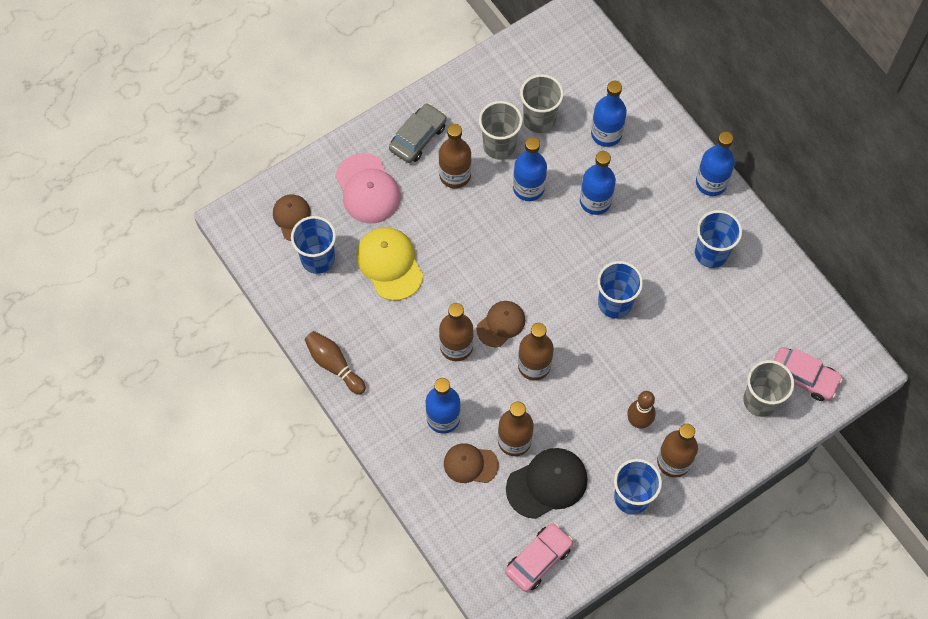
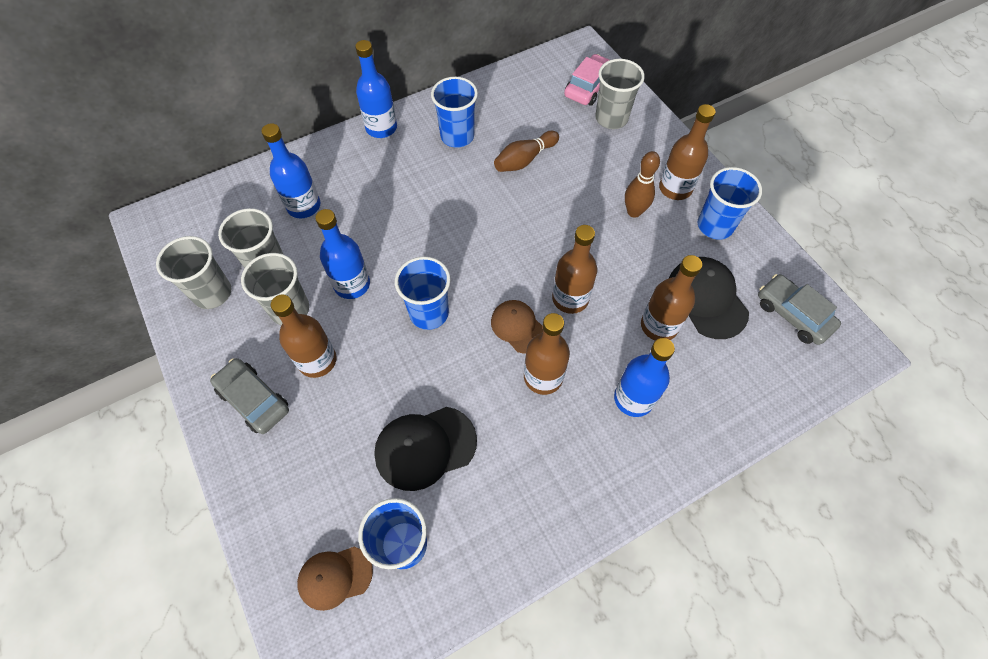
camera: 85 degrees left, 5 degrees down
(334, 365) = (561, 530): brown bowling pin -> brown bowling pin (524, 160)
(367, 189) = (312, 469): pink cap -> none
(389, 264) = (425, 447): yellow cap -> black cap
(470, 464) = (689, 373): brown cap -> none
(508, 85) = (212, 293): none -> grey cup
(538, 559) = (792, 314): pink car -> grey car
(595, 201) = (382, 224): blue bottle -> none
(615, 303) = (502, 218): blue cup -> blue cup (429, 313)

